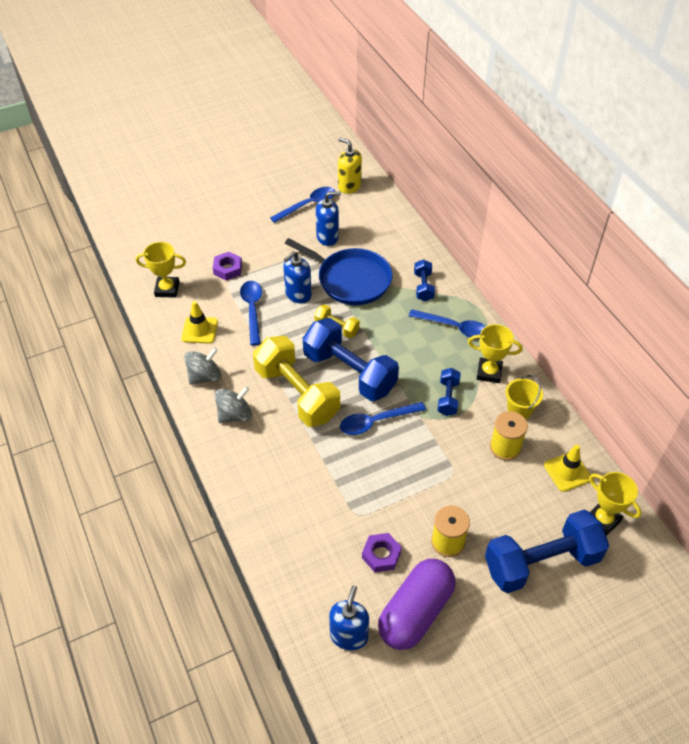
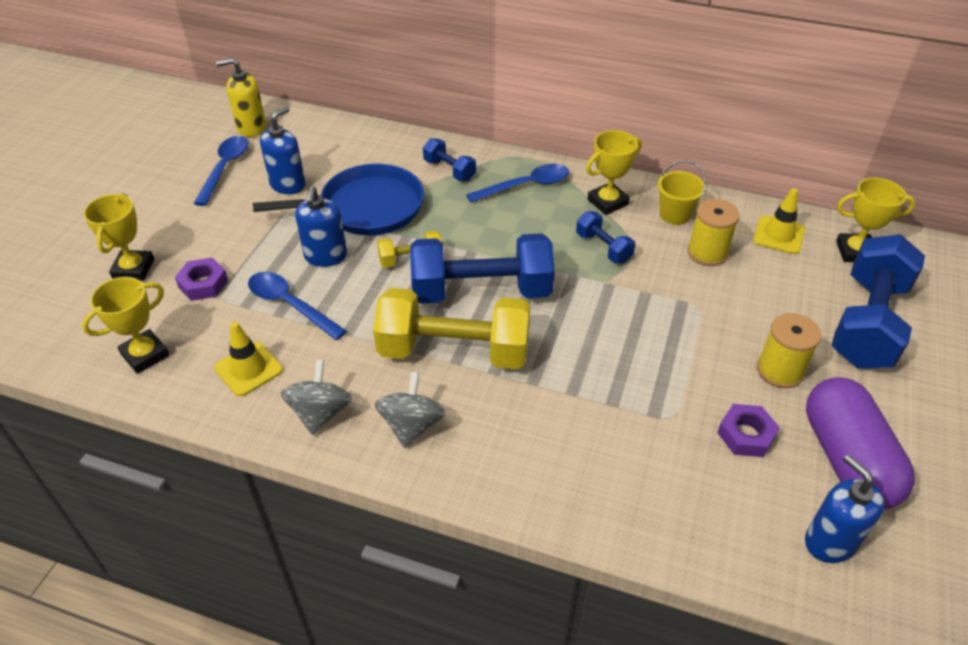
camera: 45 degrees left, 5 degrees down
(207, 238) = (133, 269): none -> yellow trophy
(376, 422) = (569, 317): blue spoon -> none

